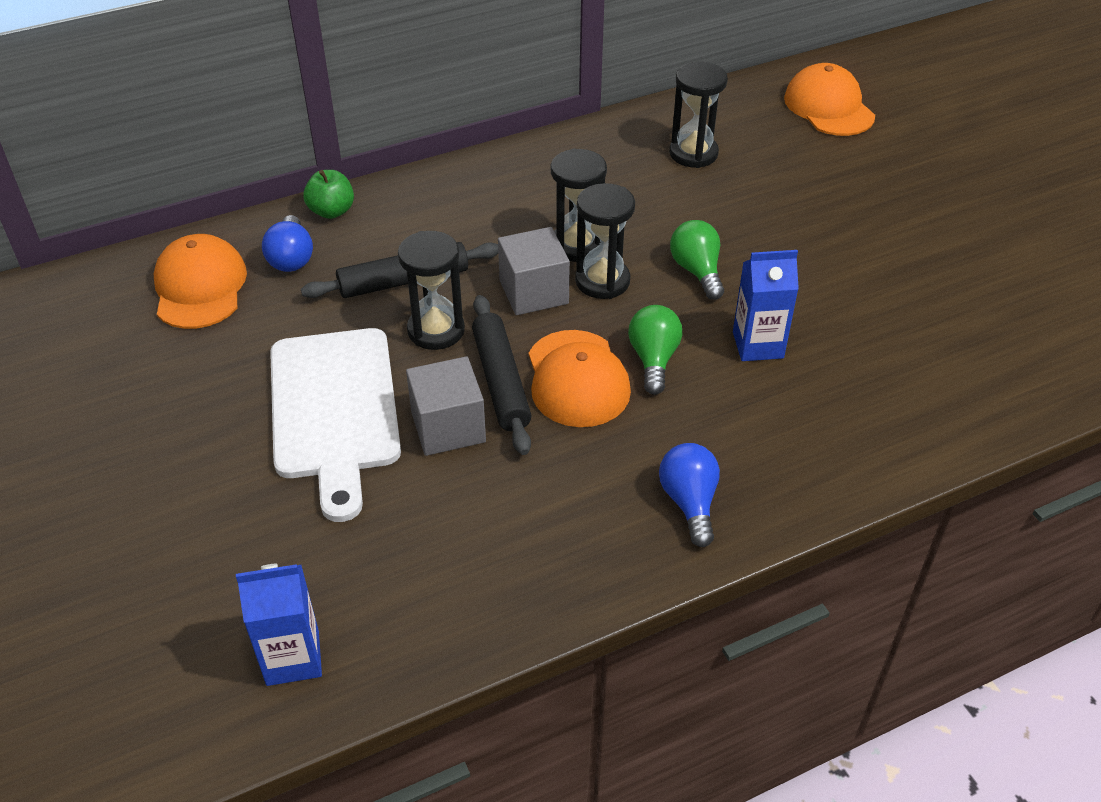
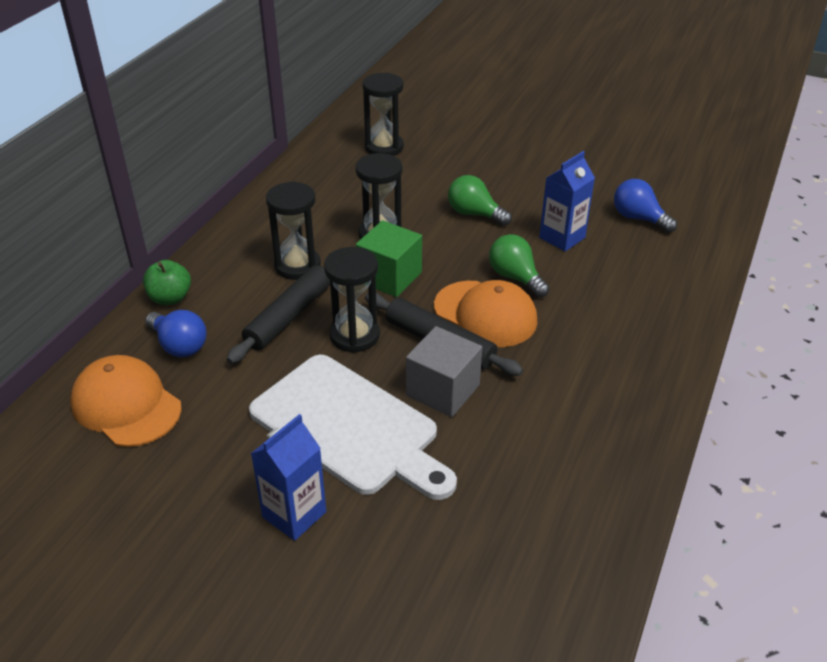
camera: 40 degrees left, 5 degrees down
(293, 658) = (535, 604): blue carton -> blue carton (294, 514)
(533, 292) = (389, 277): grey cube -> green cube
(602, 281) = (425, 248): black hourglass -> black hourglass (297, 266)
(689, 502) = (639, 346): blue light bulb -> blue light bulb (638, 218)
(828, 107) = (430, 88): orange cap -> none

